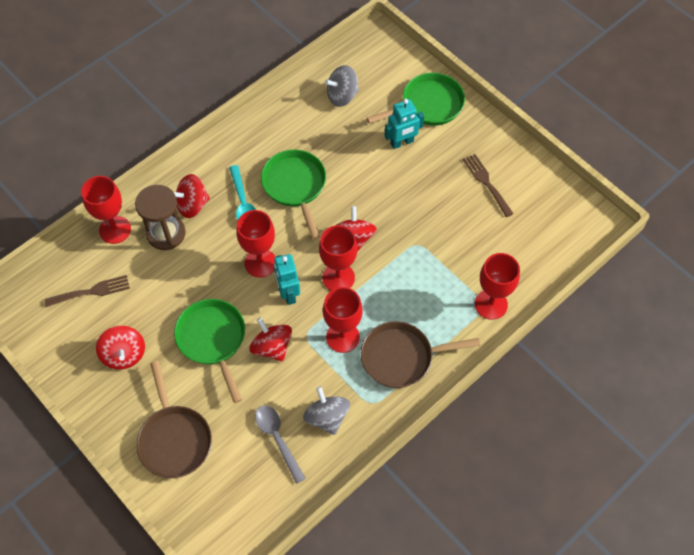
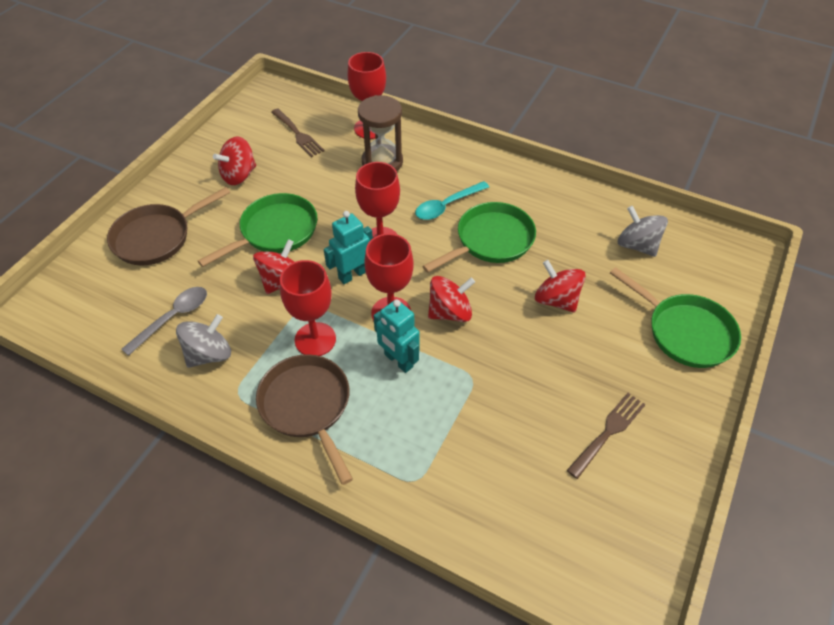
camera: 70 degrees right, 10 degrees down
(192, 205) = (424, 170): red spinning top -> red spinning top (556, 300)
(402, 143) = (610, 321): turquoise robot -> turquoise robot (398, 361)
(491, 304) = (421, 489): red goblet -> none

